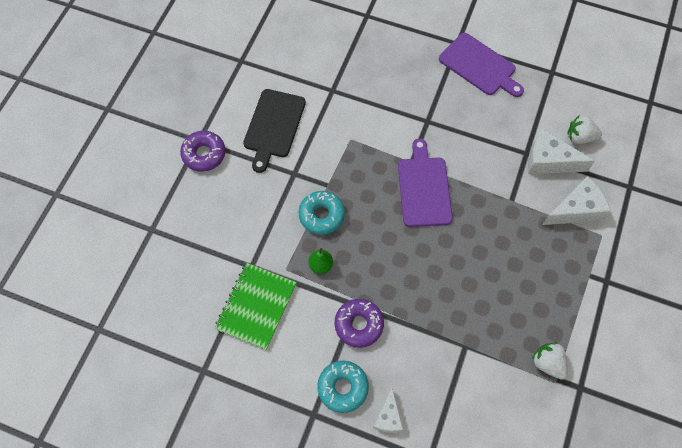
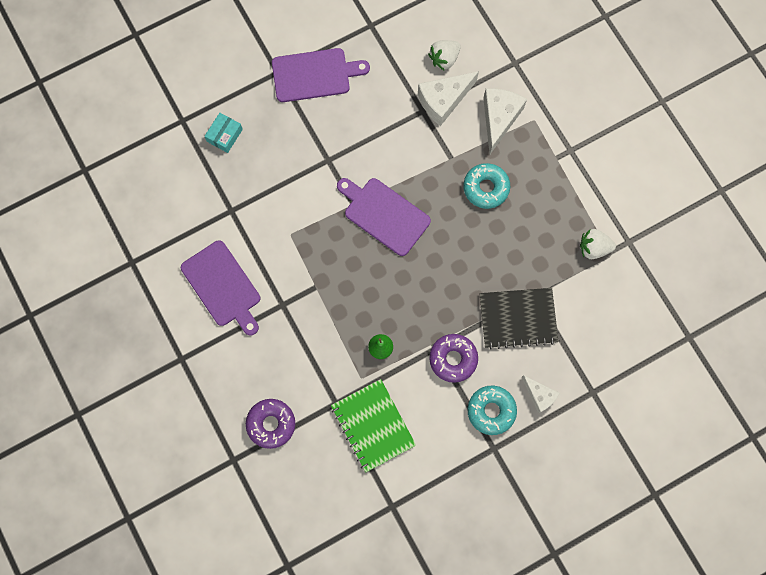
camera: 50 degrees left, 10 degrees up
(204, 154) = (198, 364): purple donut -> purple donut (271, 424)
(273, 126) = (222, 286): black cutting board -> purple cutting board
(321, 215) = (338, 313): turquoise donut -> turquoise donut (486, 188)
(381, 46) = (224, 135): none -> turquoise box
(435, 349) = (518, 318): none -> black notebook

